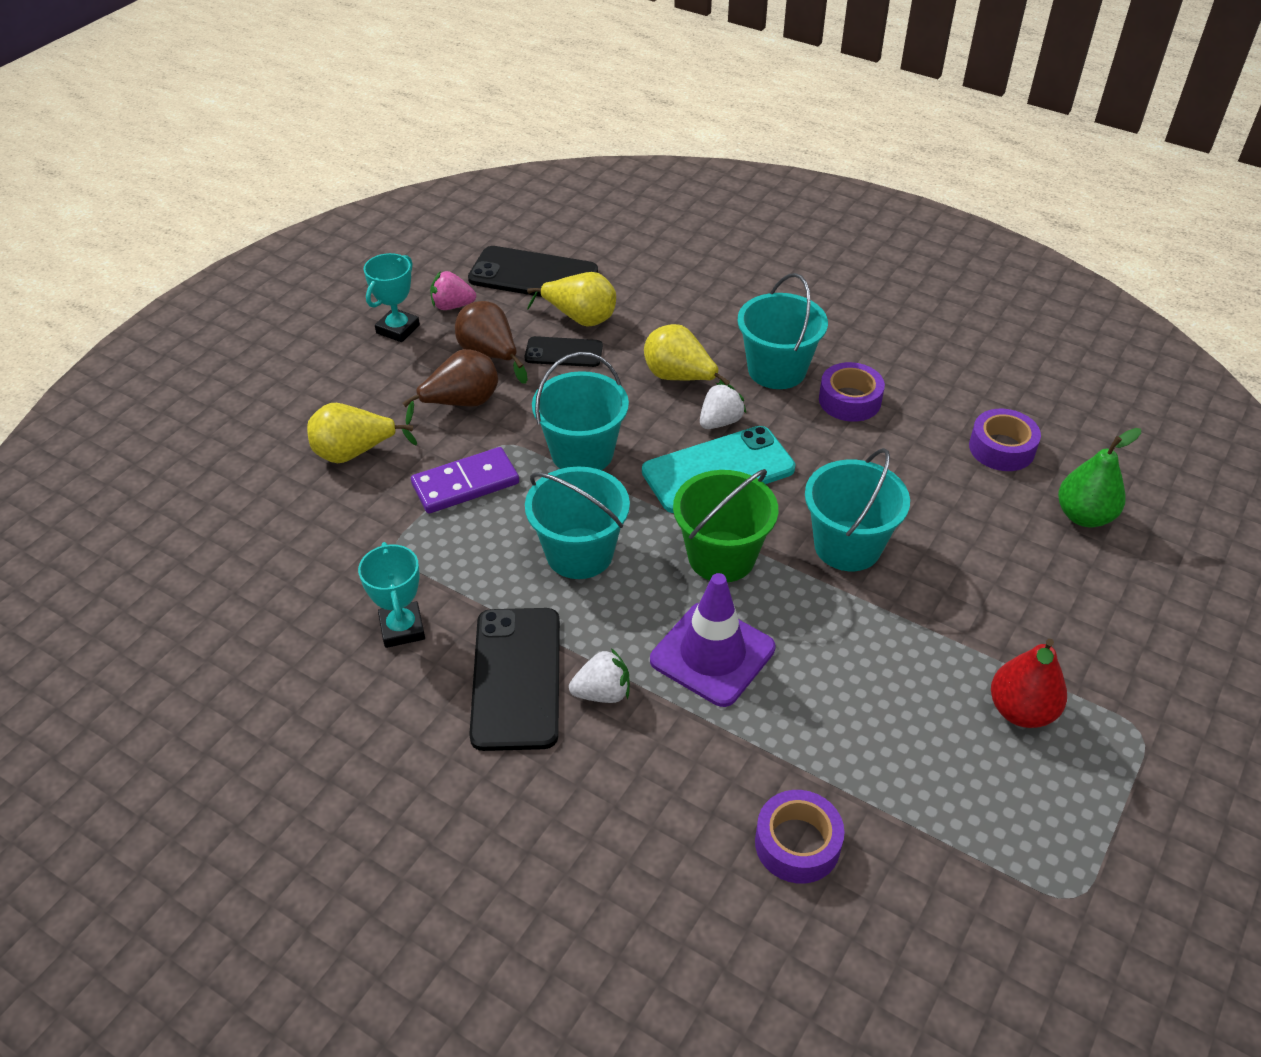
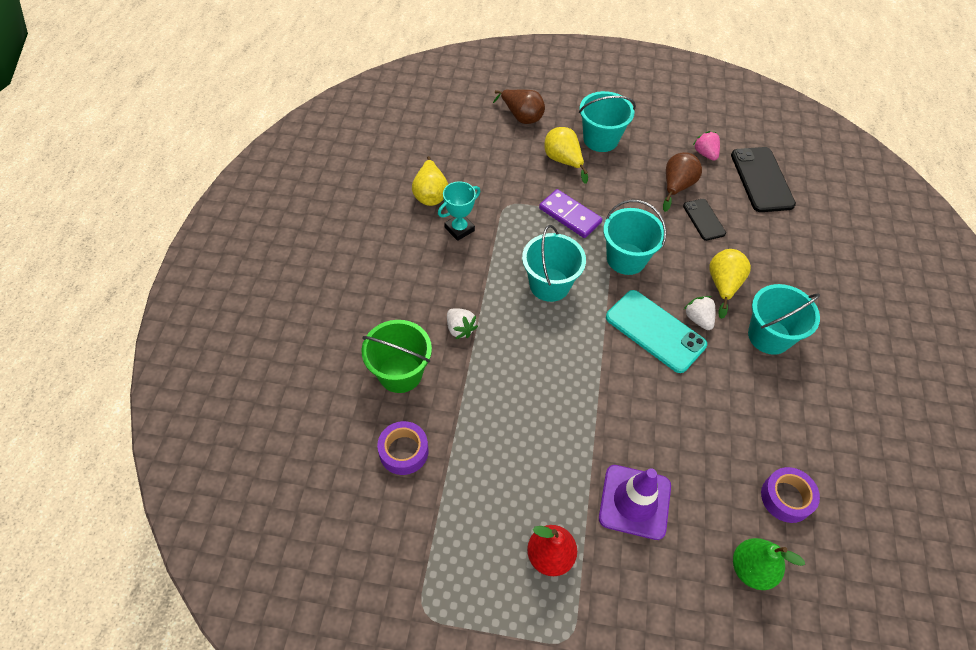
camera: 65 degrees right, 10 degrees up
(398, 329) = (668, 139): turquoise trophy -> none
(461, 403) = (629, 189): brown pear -> brown pear (521, 117)
(516, 678) = (452, 288): black phone -> none
(580, 318) = (740, 216): yellow pear -> yellow pear (430, 194)
(712, 654) = (511, 372): purple traffic cone -> purple traffic cone (634, 502)
(720, 422) = (698, 319): white strawberry -> white strawberry turned 135 degrees counterclockwise
(721, 557) = (585, 354): green bucket -> green bucket (400, 373)
(847, 546) = (633, 421): turquoise bucket -> turquoise bucket (600, 139)
(849, 400) = (769, 387): purple tape -> none

